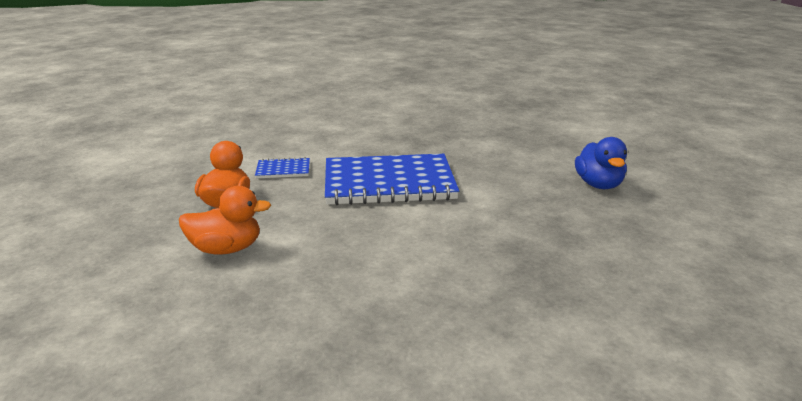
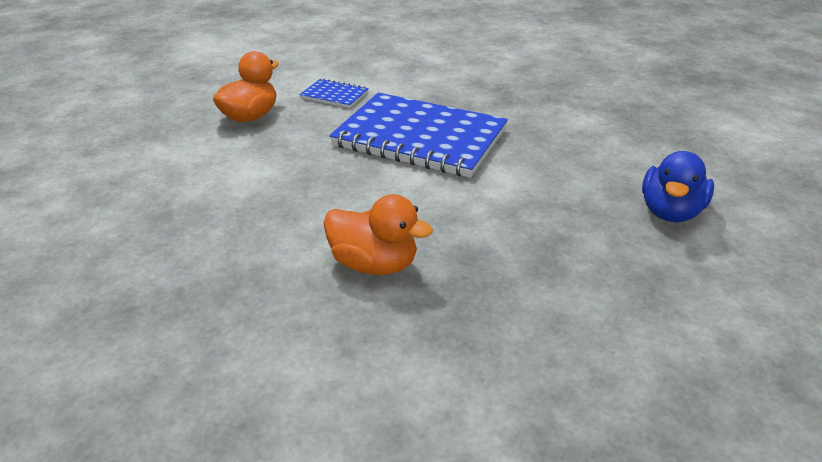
camera: 30 degrees right, 10 degrees up
(226, 249) = (201, 164): orange duck -> orange duck (374, 264)

